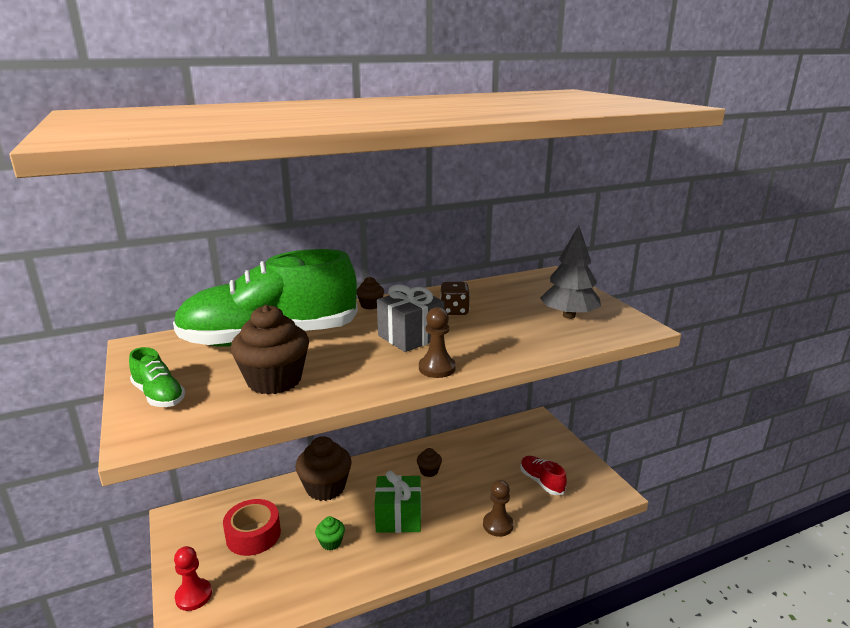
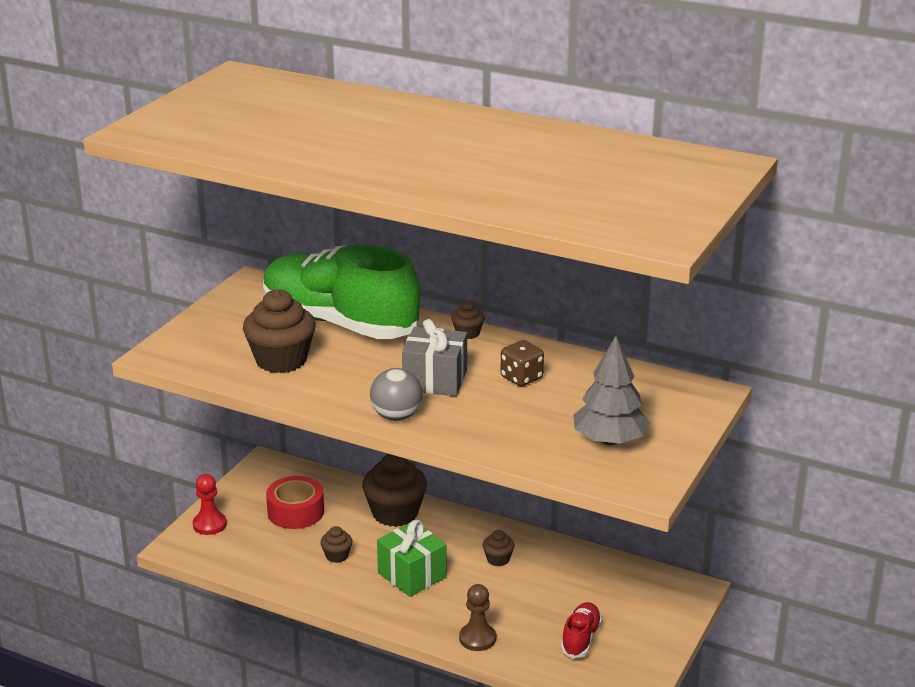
camera: 50 degrees right, 5 degrees up
(159, 395) = (204, 331): green shoe -> none
(331, 542) = (337, 555): green cupcake -> brown cupcake
(437, 368) = (396, 416): brown pawn -> grey ball

